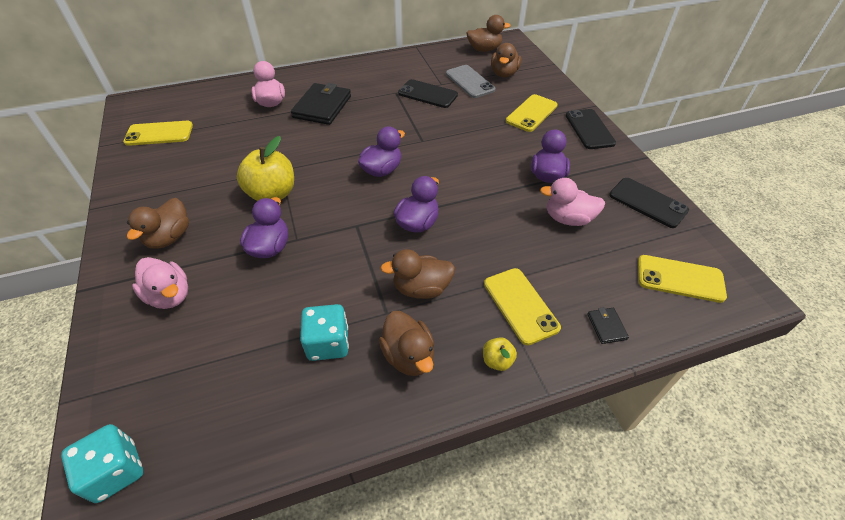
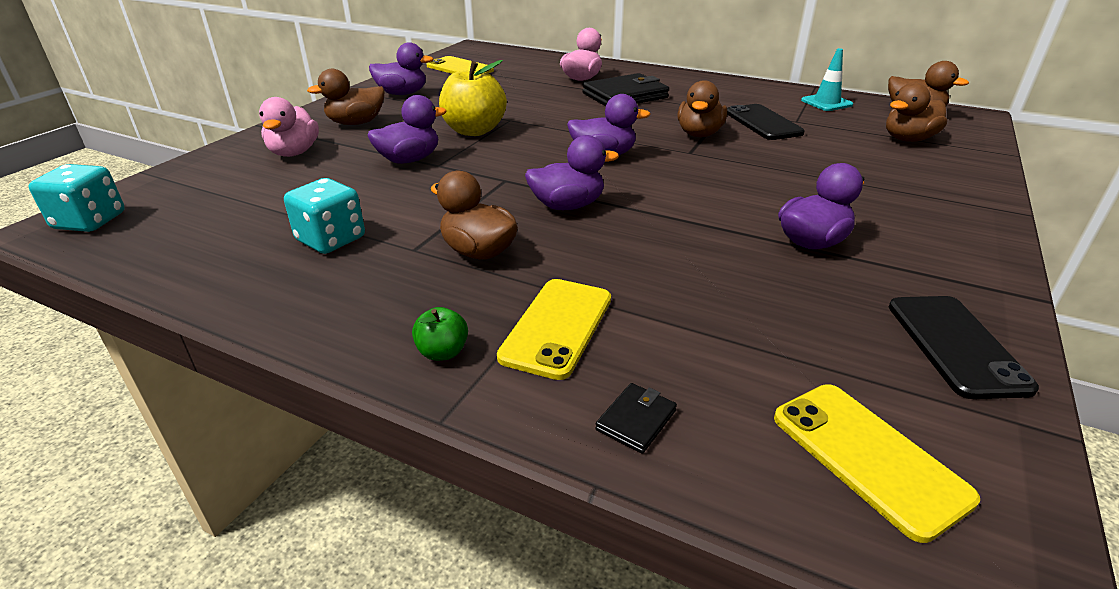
camera: 45 degrees right, 15 degrees down
(156, 186) = (402, 94): none -> purple duck
(409, 356) = (372, 290): brown duck -> brown duck (699, 134)
(437, 59) = (826, 103): none -> turquoise traffic cone
(469, 82) = (841, 131): grey phone -> none
(497, 361) = (442, 352): yellow apple -> green apple
(531, 113) = (891, 183): yellow phone -> none
(568, 219) = (772, 292): pink duck -> none
(589, 129) = (972, 231): black phone -> none

